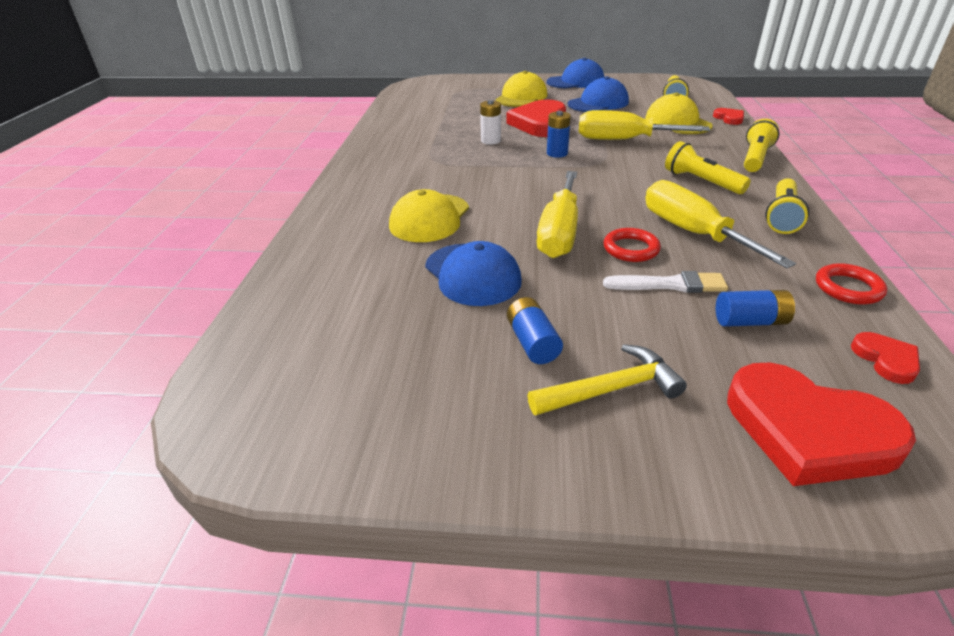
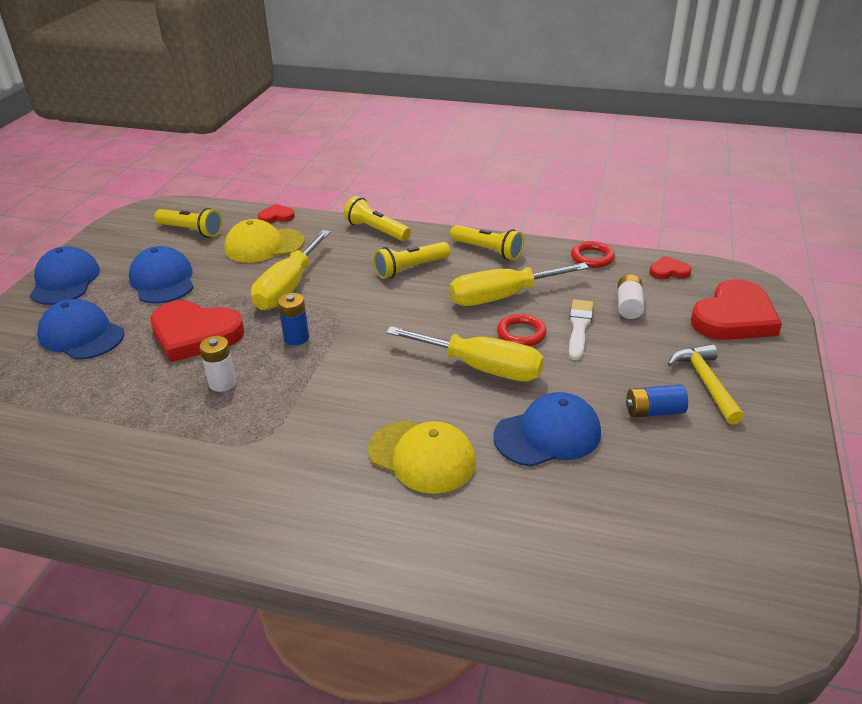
camera: 80 degrees left, 0 degrees up
(521, 97) = (81, 335): yellow cap -> blue cap
(750, 321) = (629, 306): blue battery -> white battery

